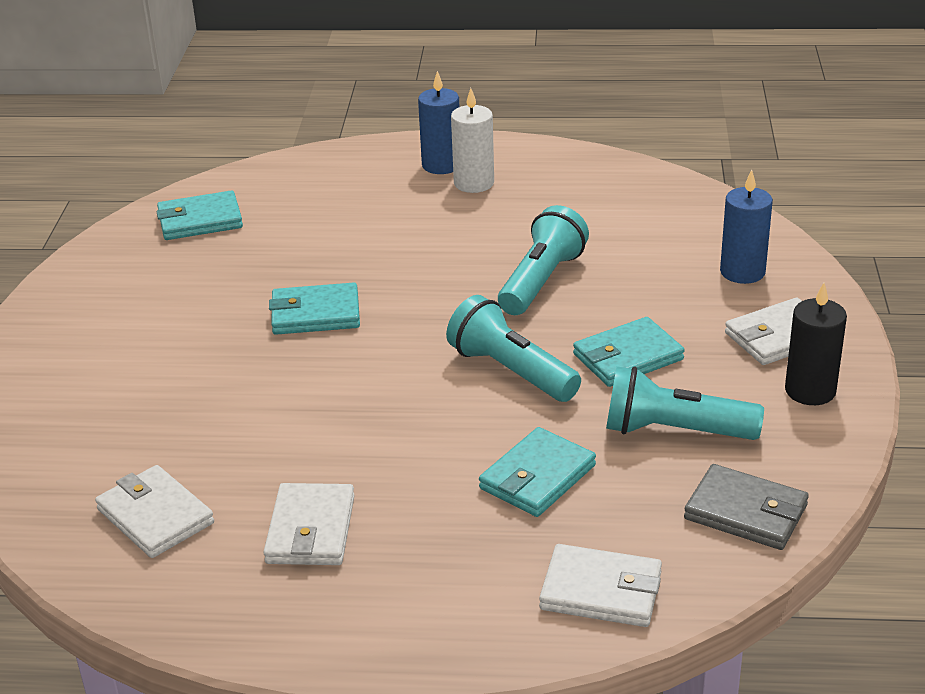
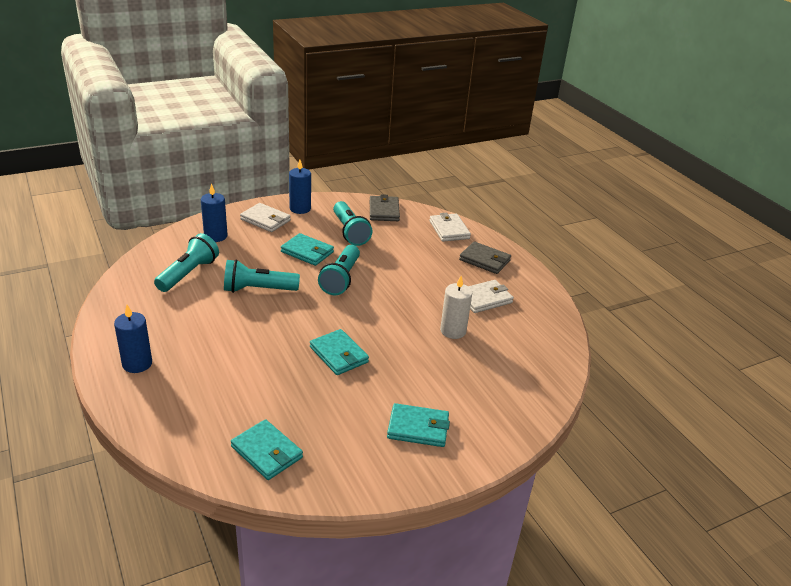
camera: 125 degrees left, 0 degrees up
(155, 516) = (520, 343): white wallet -> none
(438, 594) = (484, 260): none -> grey wallet
(474, 183) = (158, 342): white candle -> white candle (453, 331)
(537, 477) = (404, 255): turquoise wallet -> turquoise wallet (418, 428)
(632, 229) = (189, 273): none -> turquoise flashlight
(810, 391) = (300, 209): black candle -> blue candle

